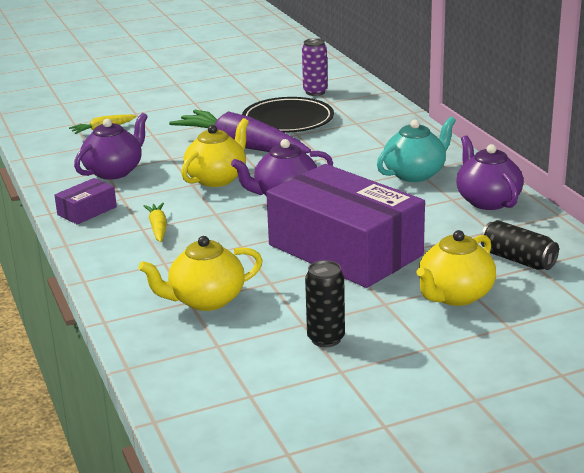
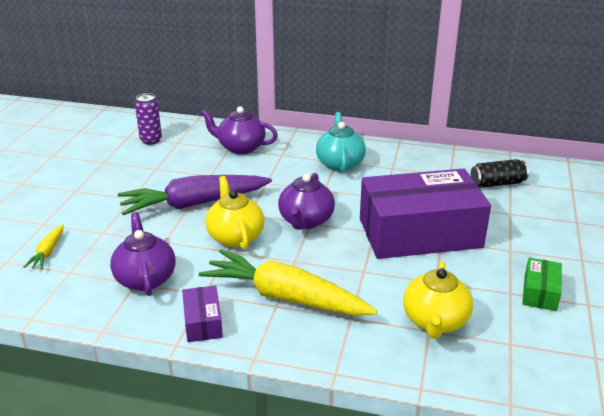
camera: 55 degrees left, 5 degrees up
(158, 228) = (285, 297): yellow carrot -> yellow carrot, size x2.27
(288, 120) = (181, 169): black plate -> none
(326, 339) = (540, 292): black can -> green box
(454, 296) = (523, 222): yellow teapot -> none
(487, 201) = (409, 159): purple teapot -> purple teapot (240, 147)

